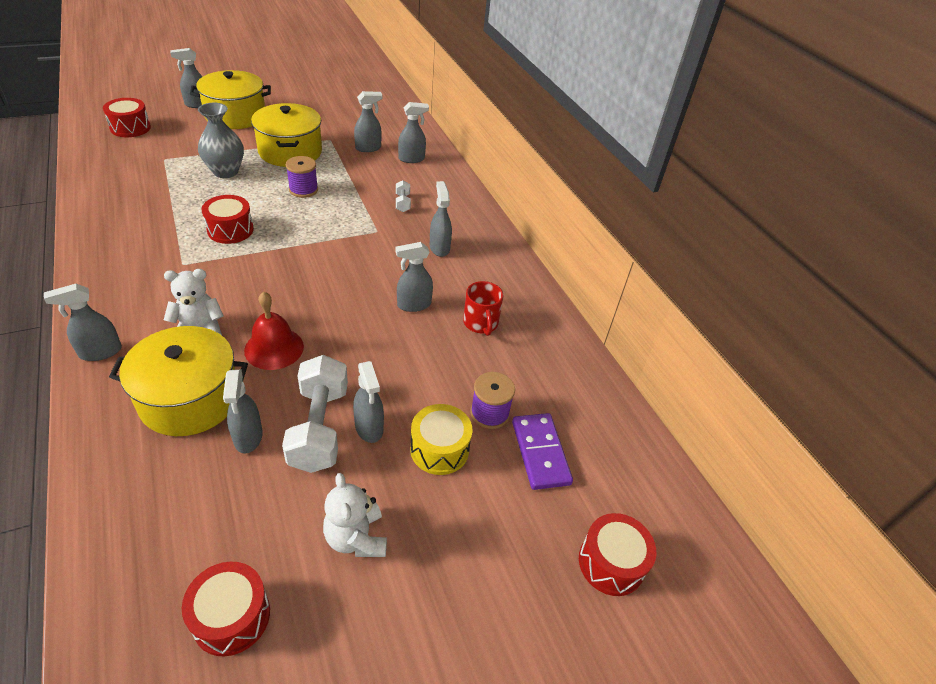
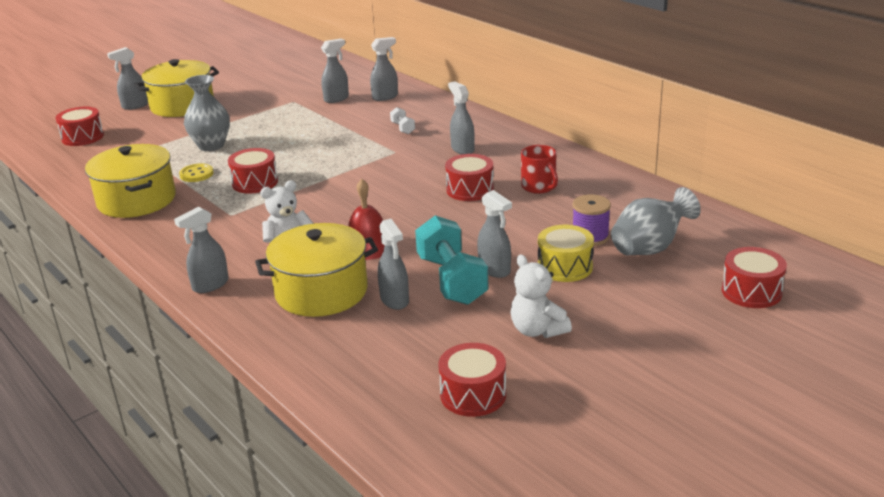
camera: 10 degrees left, 15 degrees down
(189, 203) = (196, 174): none -> yellow button
(290, 151) = (262, 118): yellow pot -> yellow pot (136, 200)
(303, 190) = (300, 141): purple spool -> none
(319, 428) = (451, 280): white dumbbell -> turquoise dumbbell
(413, 305) = (470, 190): grey spray bottle -> red drum
(540, 453) = (650, 248): purple domino -> grey vase

